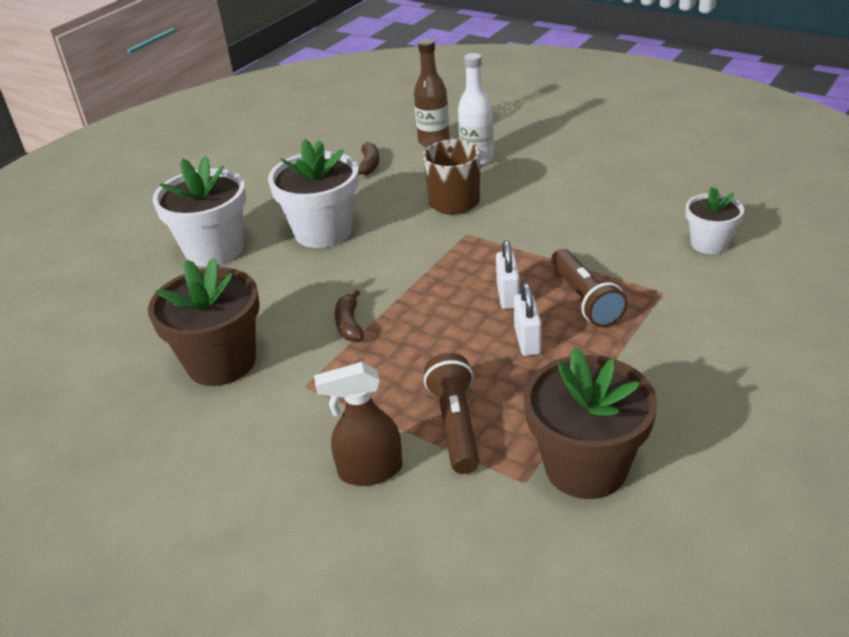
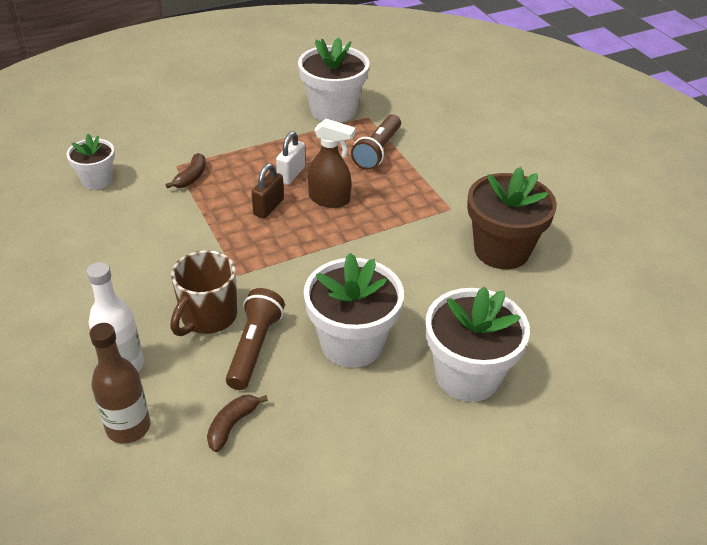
camera: 155 degrees left, 5 degrees up
(349, 324) = (393, 237): brown banana -> brown banana (191, 177)
(370, 471) = (440, 150): brown spray bottle -> brown spray bottle (329, 199)
(508, 295) = (268, 207): white padlock -> brown padlock
(585, 299) = (226, 182): brown flashlight -> brown flashlight (254, 347)
(586, 467) = (333, 110): brown flower pot -> white flower pot

